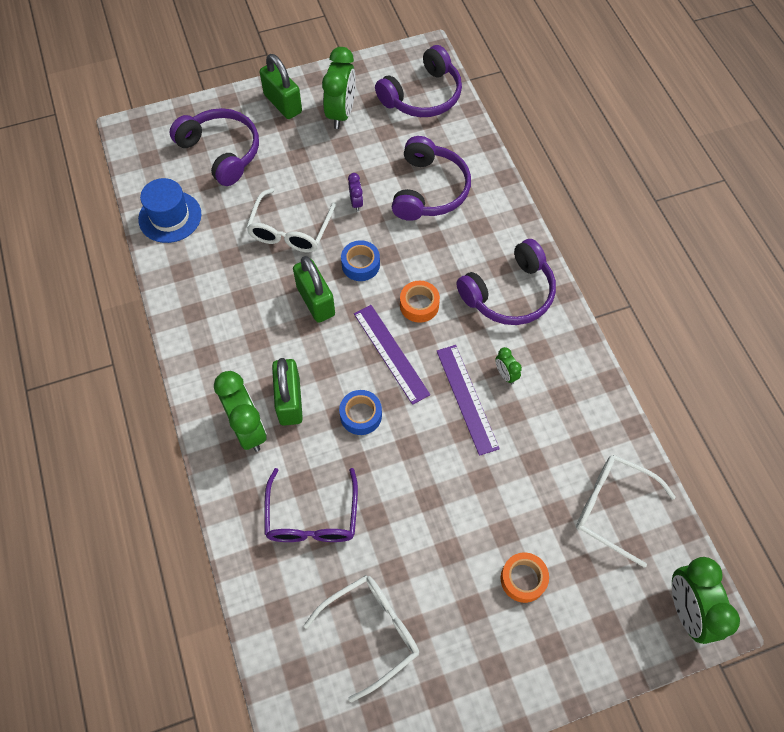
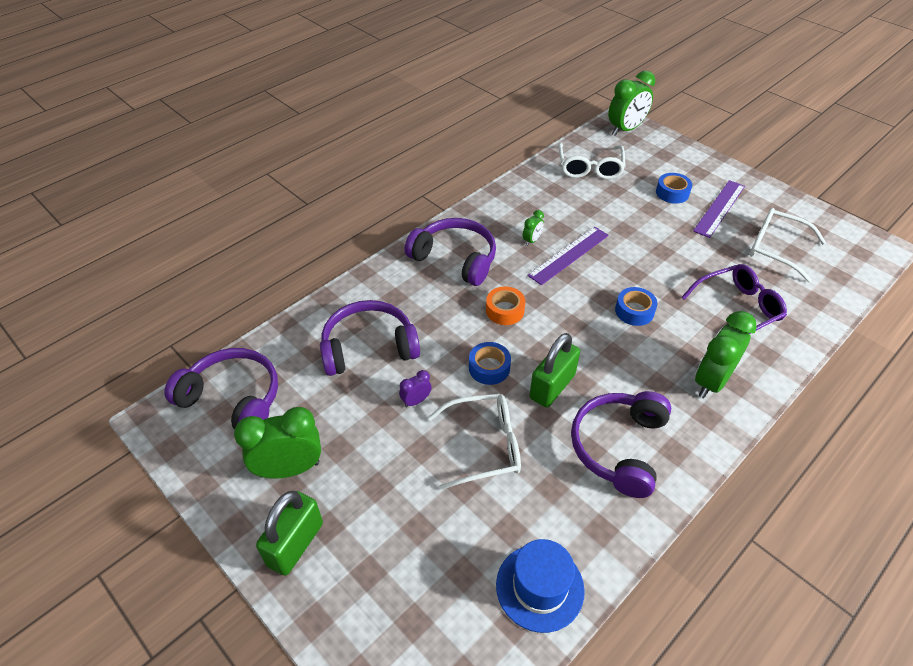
camera: 115 degrees left, 15 degrees down
(221, 152) = (408, 579): purple headphones -> purple headphones (618, 447)
(289, 401) = (662, 363): green padlock -> none
(391, 353) = (565, 312): purple ruler -> purple ruler (719, 208)
(523, 579) = (672, 193): orange tape -> blue tape

